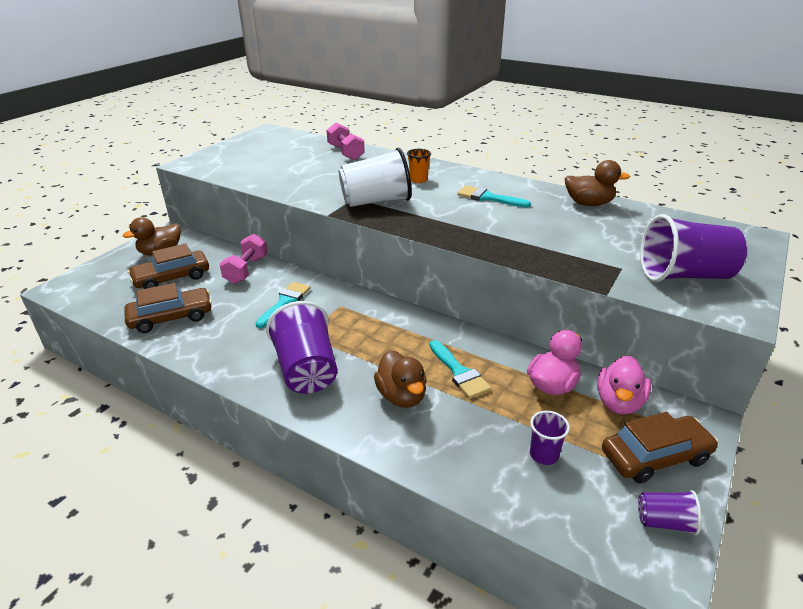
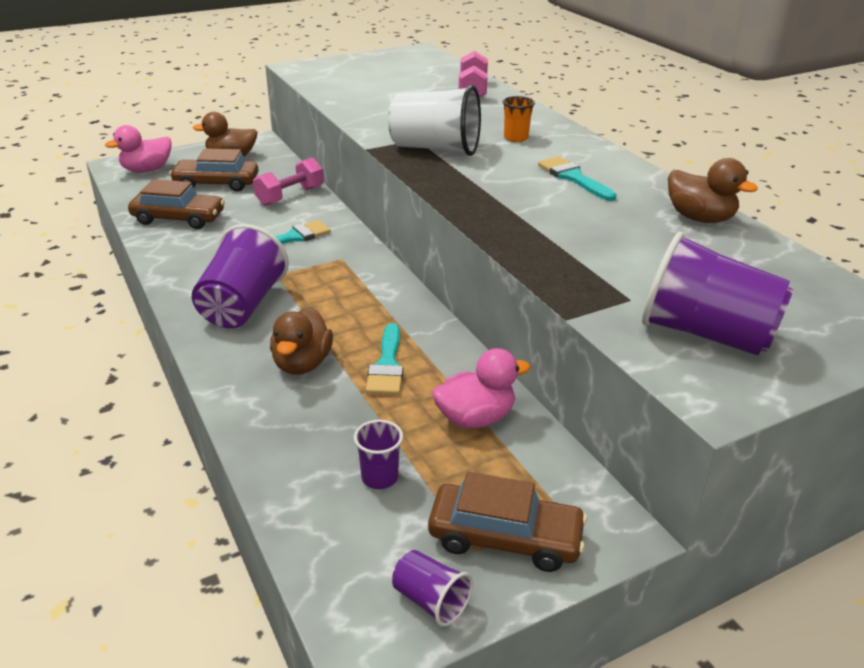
camera: 30 degrees right, 0 degrees up
(619, 402) = (533, 467): pink duck -> pink duck (147, 170)

